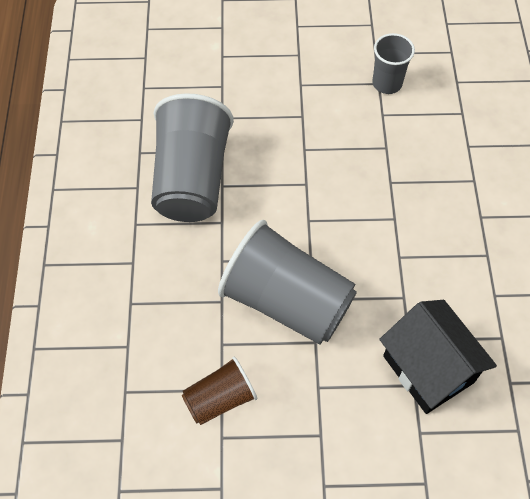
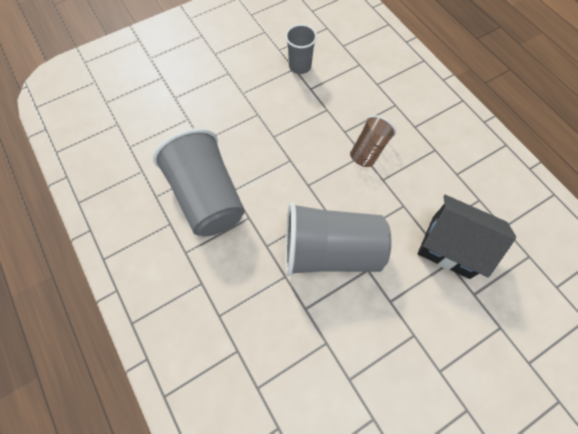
camera: 30 degrees left, 5 degrees up
(220, 398) = (330, 350): brown cup -> brown cup (368, 150)

